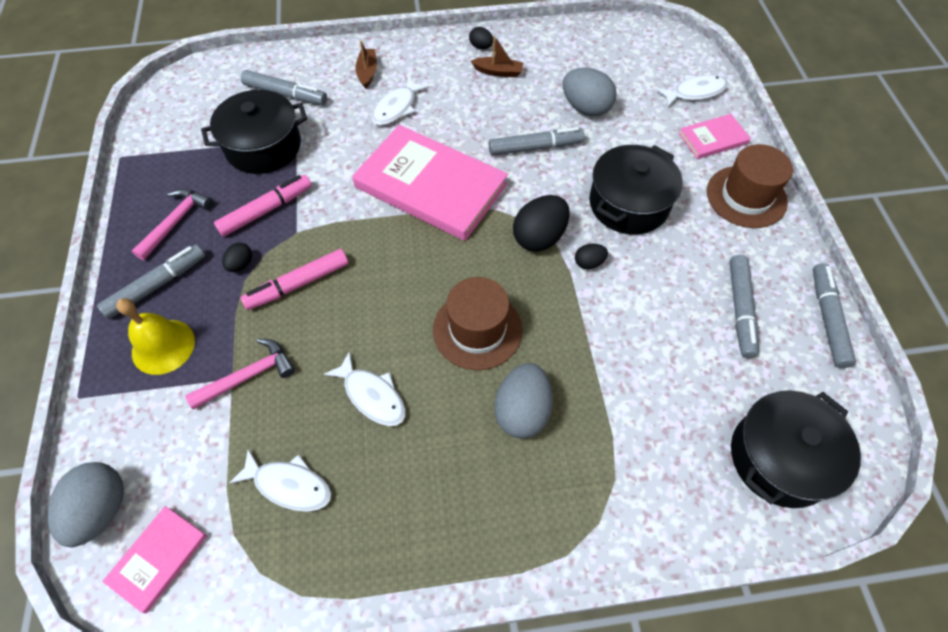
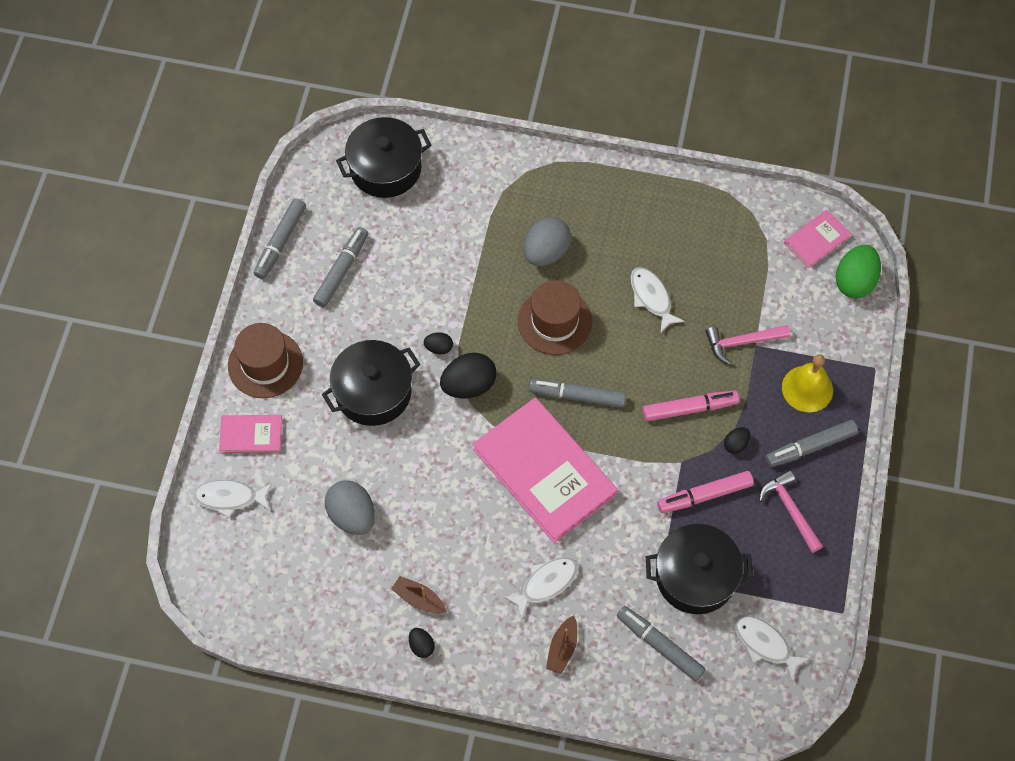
camera: 160 degrees left, 5 degrees up
(101, 510) = (854, 281): grey egg -> green egg
(176, 222) = (790, 510): pink hammer -> pink hammer turned 105 degrees clockwise
(289, 485) = (724, 257): white fish -> white fish (764, 644)
(535, 147) = (427, 483): grey marker -> grey marker (577, 396)

